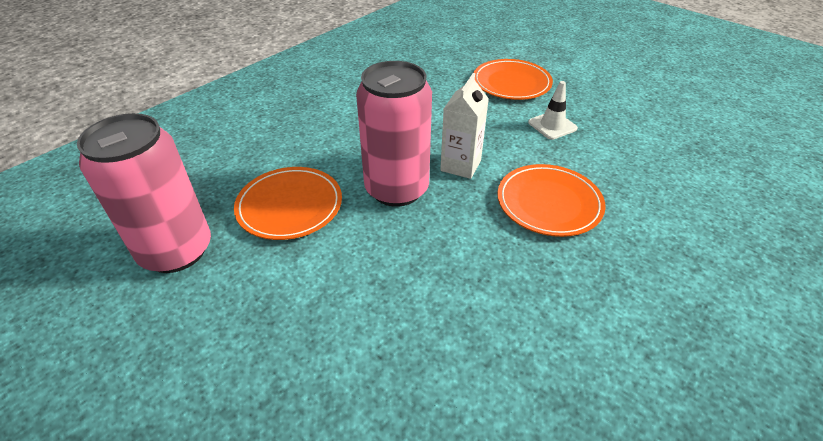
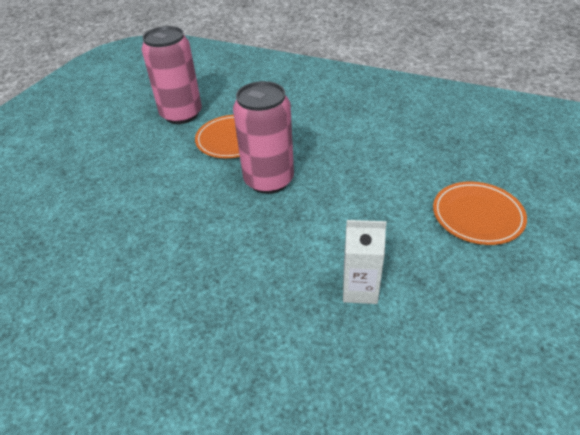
camera: 75 degrees right, 0 degrees up
(460, 165) = (314, 207): white carton -> white carton (360, 289)
(549, 203) = (288, 271): orange plate -> none
(552, 125) = (415, 258): white traffic cone -> none

